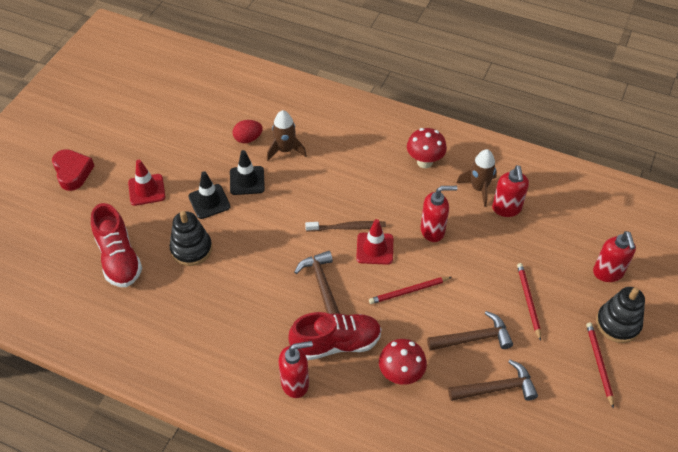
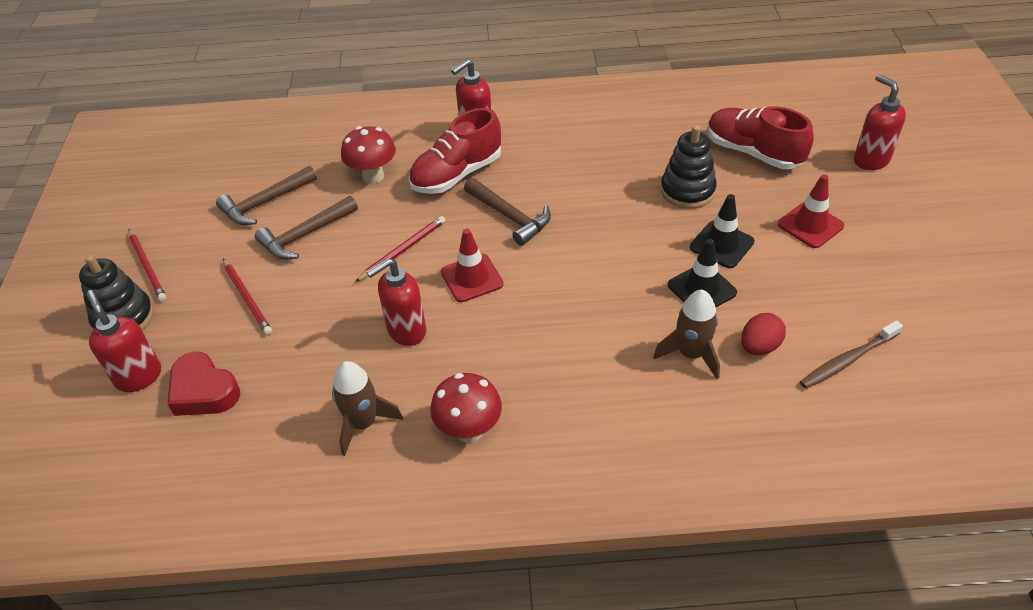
camera: 155 degrees right, 5 degrees down
(73, 172) = (920, 206): red heart -> red heart (204, 391)
(348, 227) = (523, 288): brown toothbrush -> brown toothbrush (847, 360)
(506, 209) = (309, 408): red soap dispenser -> red soap dispenser (870, 160)

